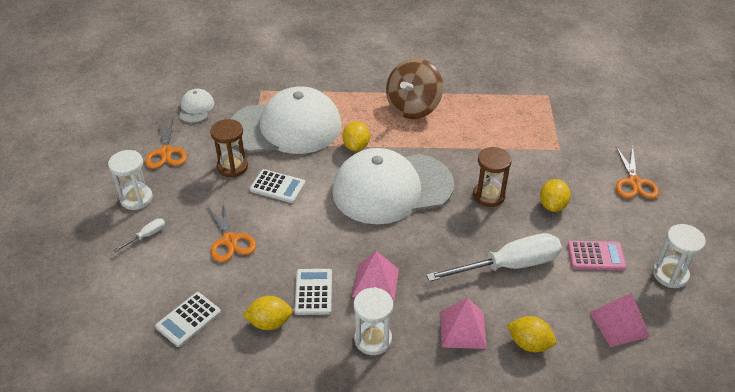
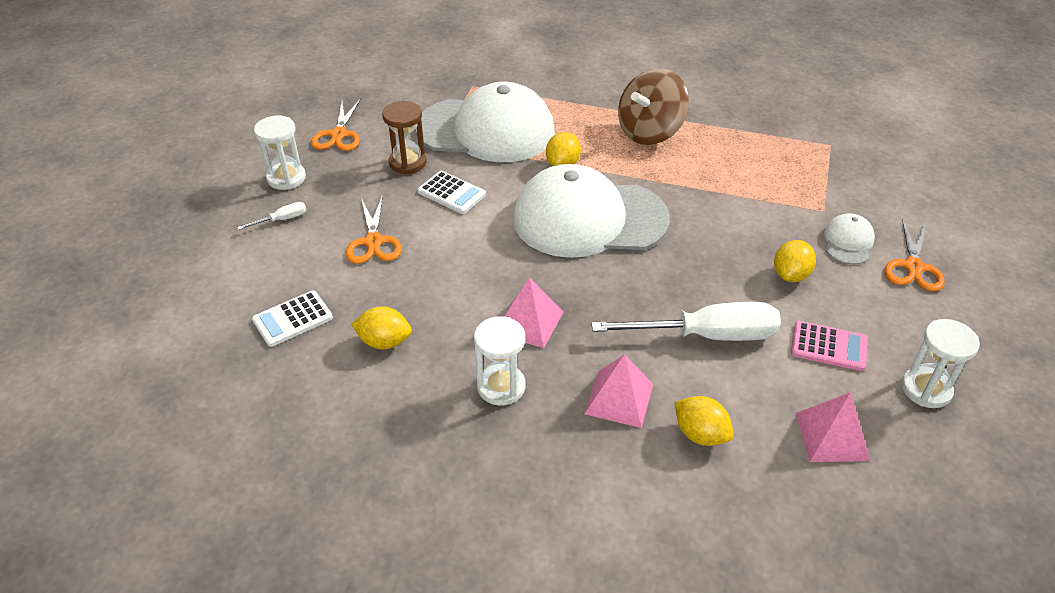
camera: 15 degrees right, 0 degrees up
(196, 108) = (390, 93): white cap -> white cap (848, 242)
(313, 292) = (449, 318): white calculator -> none
(489, 195) = (709, 248): brown hourglass -> none

